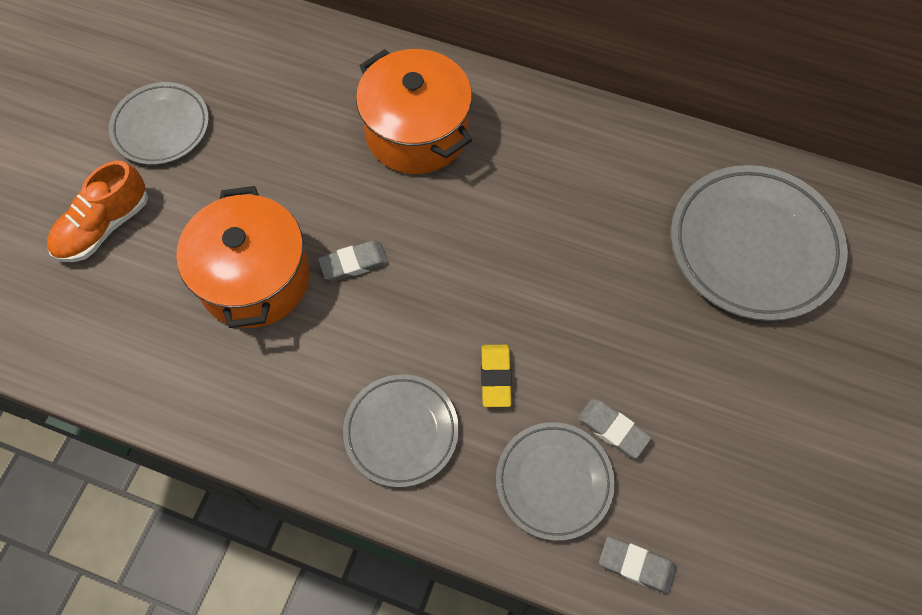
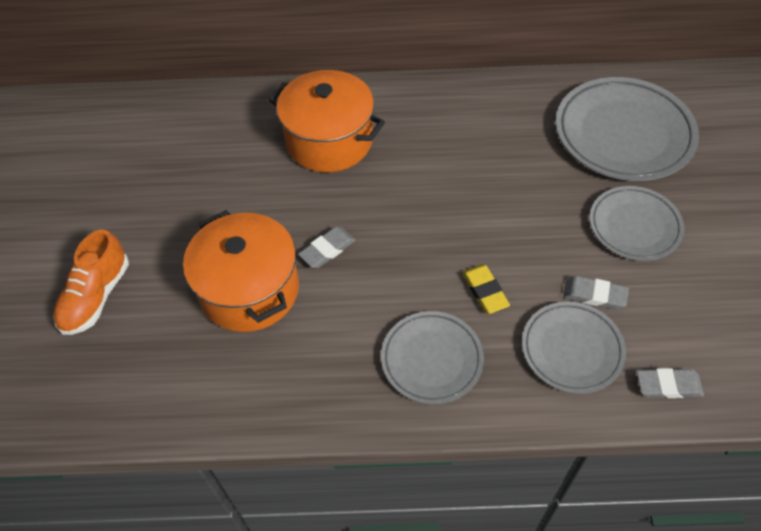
camera: 20 degrees left, 10 degrees down
(161, 127) = (112, 205): grey plate -> grey plate (634, 226)

